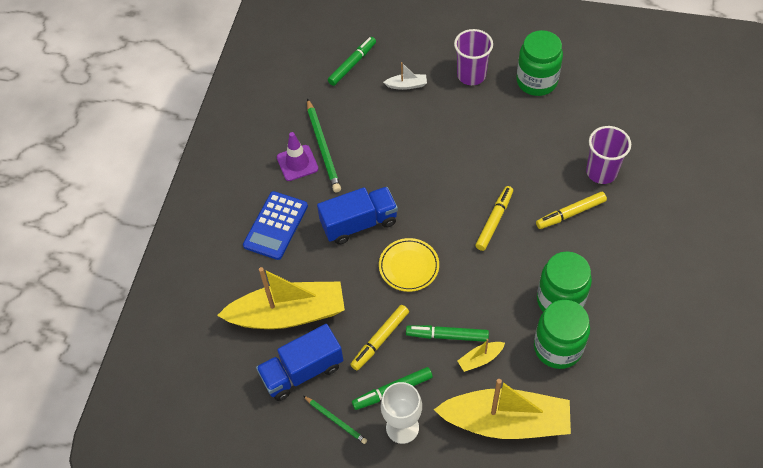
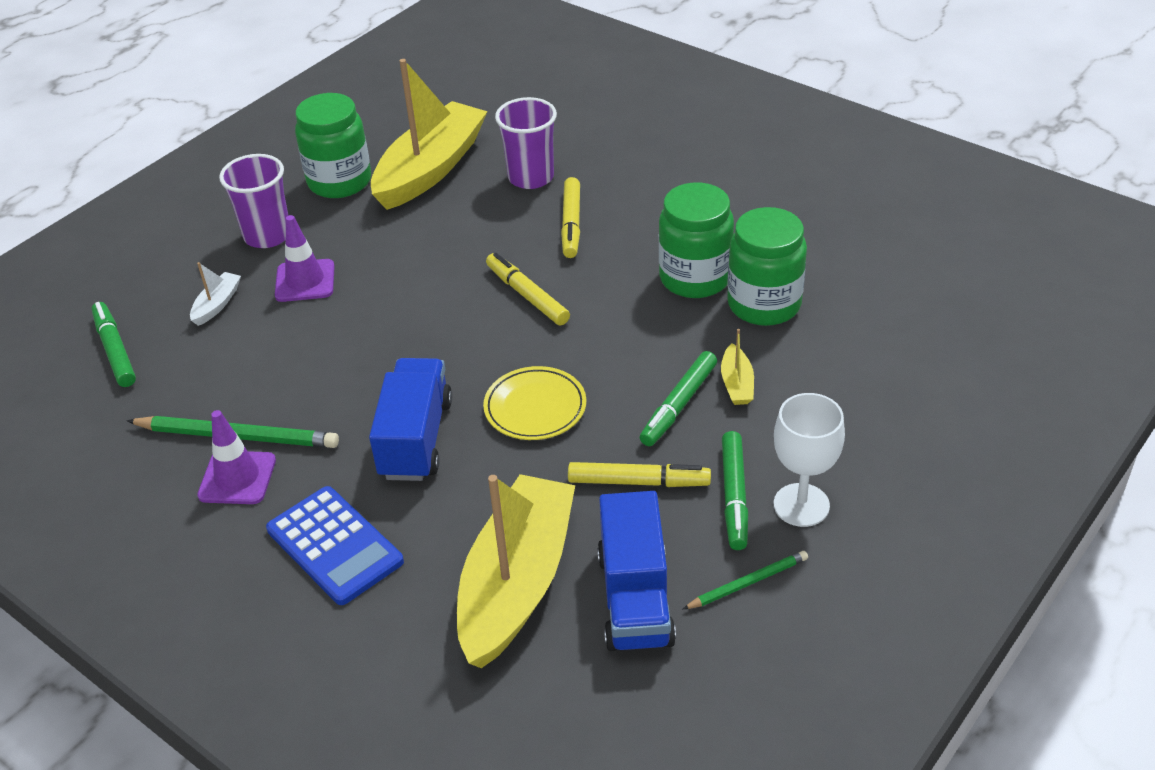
camera: 65 degrees left, 15 degrees down
(380, 340) = (638, 482): yellow marker -> yellow marker turned 60 degrees counterclockwise
(446, 112) = (305, 281): none -> purple traffic cone
(506, 421) = (848, 391): yellow boat -> yellow boat (430, 169)

